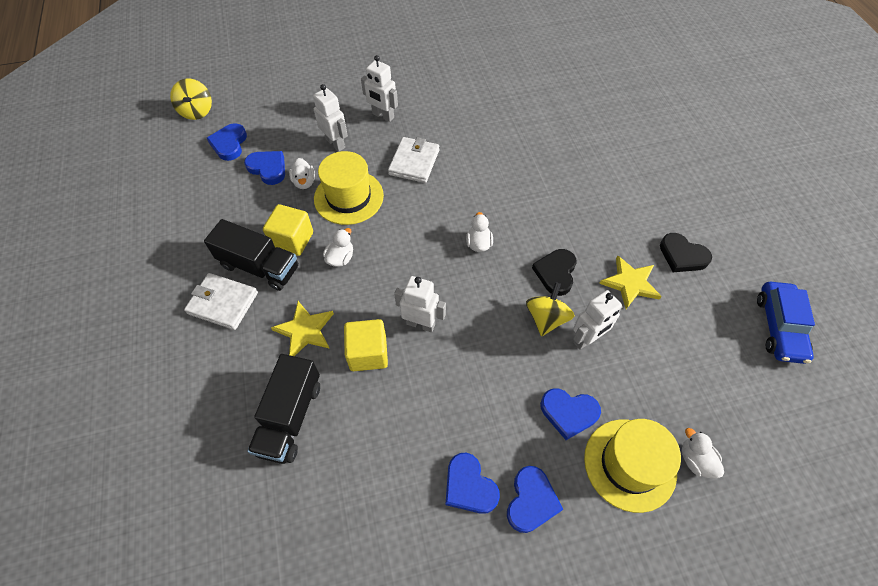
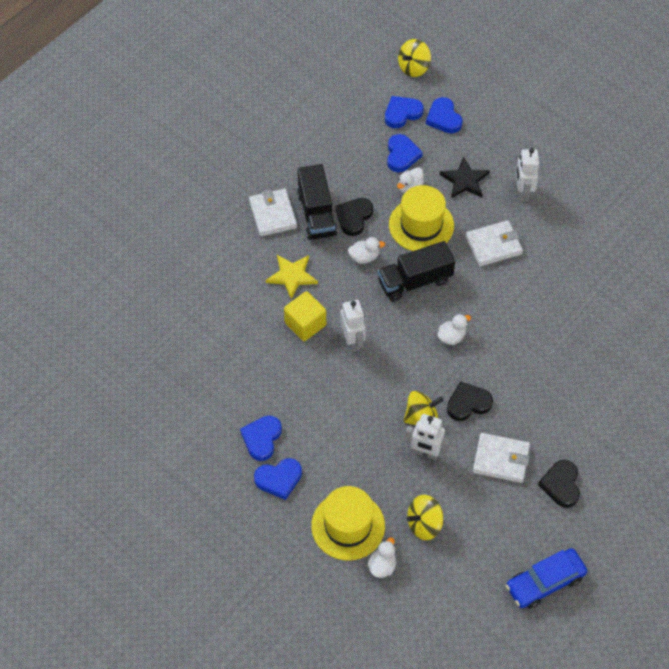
camera: 55 degrees right, 0 degrees up
(290, 417) = (228, 311): black truck -> black truck (415, 281)
(292, 240) = (354, 217): yellow cube -> black heart
(335, 143) = (464, 180): white robot -> black star
(568, 413) = (357, 470): blue heart -> blue heart (443, 118)
(630, 283) = (501, 459): yellow star -> white wallet
(666, 389) = (424, 524): none -> yellow spinning top

